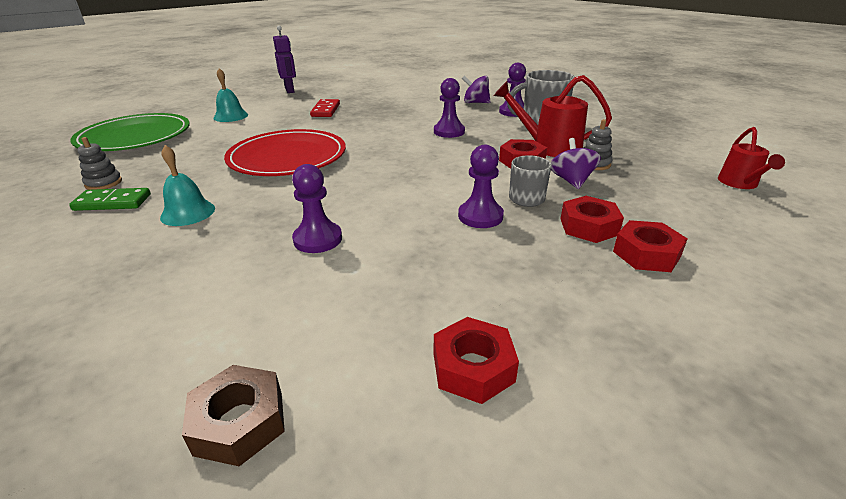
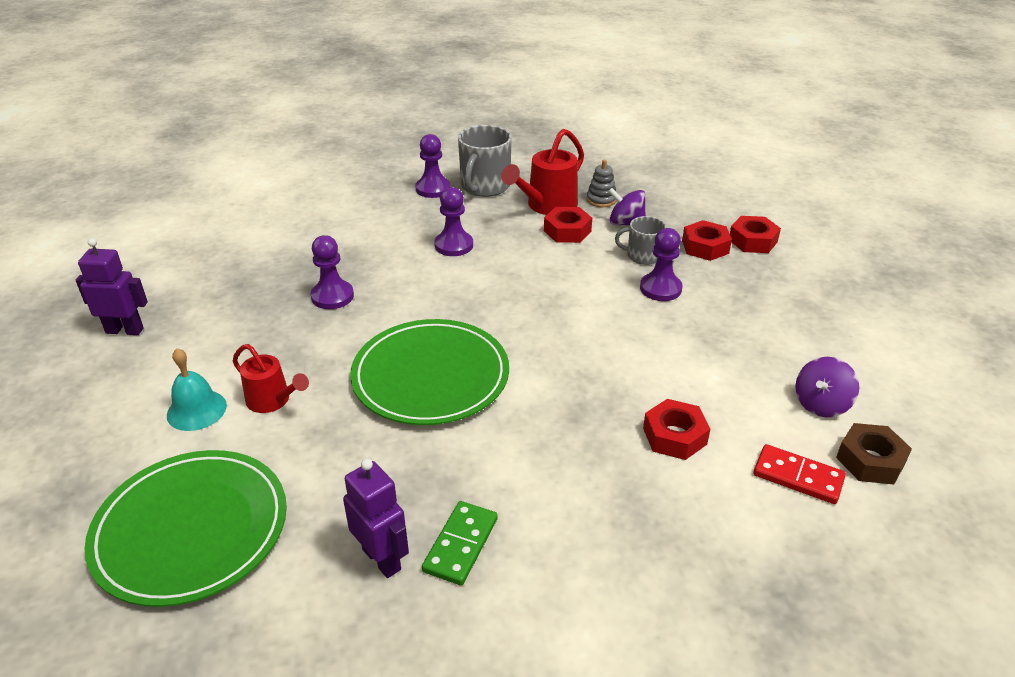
camera: 65 degrees left, 5 degrees up
(103, 183) = (382, 559): grey stacking toy -> purple robot
(188, 212) = (537, 474): turquoise bell -> none
(287, 157) = (430, 376): red plate -> green plate
(318, 239) = (651, 387): purple pawn -> purple pawn (332, 296)
(326, 110) = (275, 314): red domino -> red domino (798, 476)
(473, 368) = (845, 352): red nut -> red nut (674, 436)
(475, 103) = (376, 200): purple spinning top -> purple spinning top (821, 404)
(740, 184) = (679, 161): red watering can -> red watering can (273, 401)

